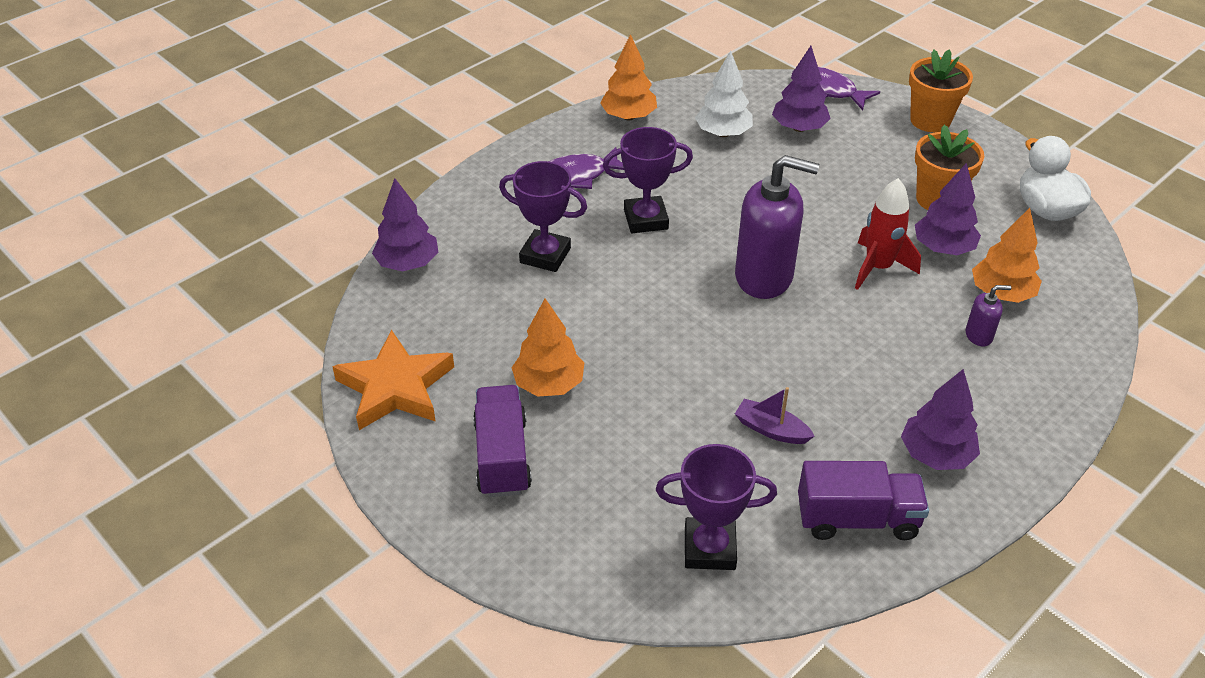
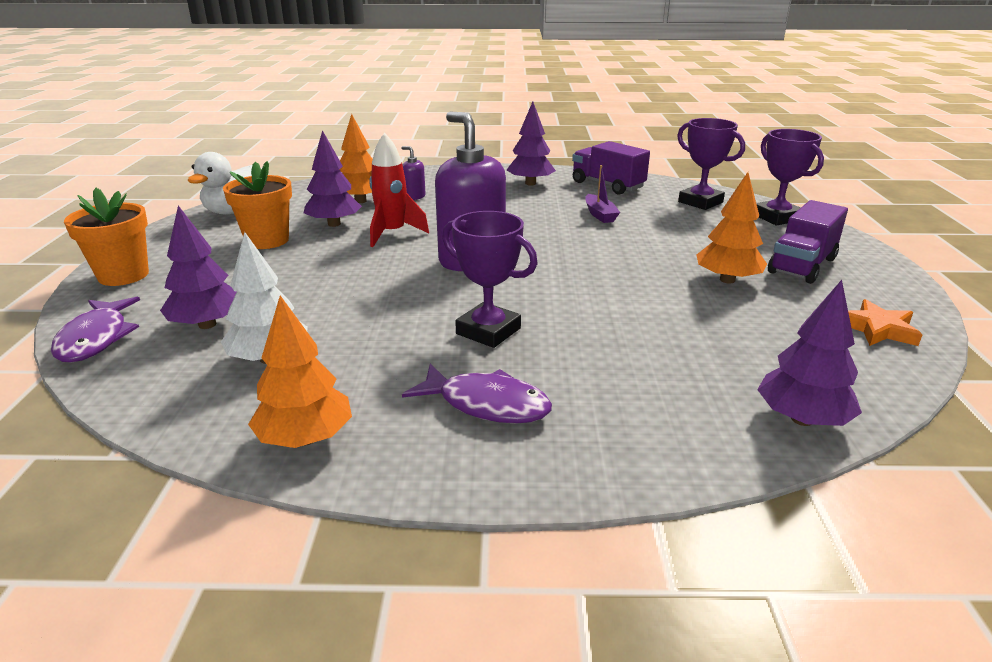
camera: 135 degrees left, 15 degrees down
(395, 387) = (878, 329): orange star -> orange star, size x0.60
(545, 255) = (628, 351): purple trophy -> purple trophy (776, 217)

